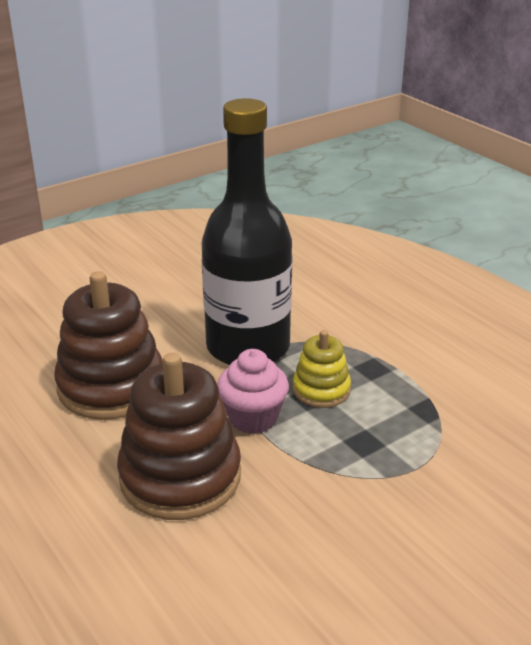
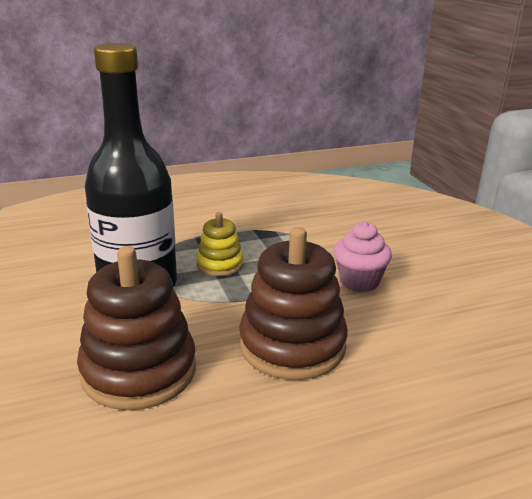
camera: 75 degrees left, 5 degrees down
(253, 418) = (236, 299): pink cupcake -> pink cupcake (359, 281)

